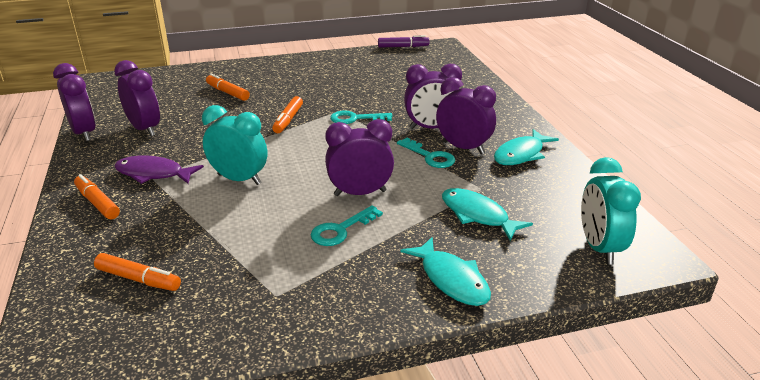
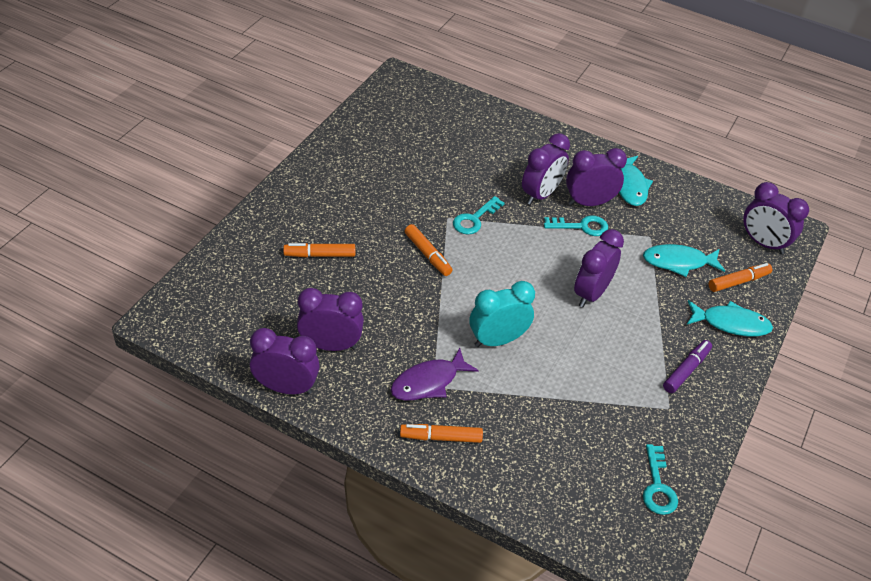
camera: 50 degrees left, 15 degrees up
(138, 279) = (581, 464): orange marker -> orange marker (738, 282)
(341, 230) = (627, 333): turquoise key -> turquoise key (658, 487)
(403, 47) = (369, 97): purple marker -> purple marker (686, 370)
(599, 248) = (763, 243): turquoise clock -> purple clock

